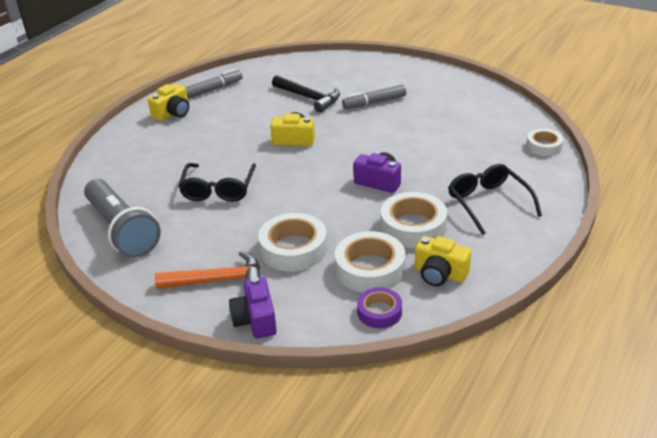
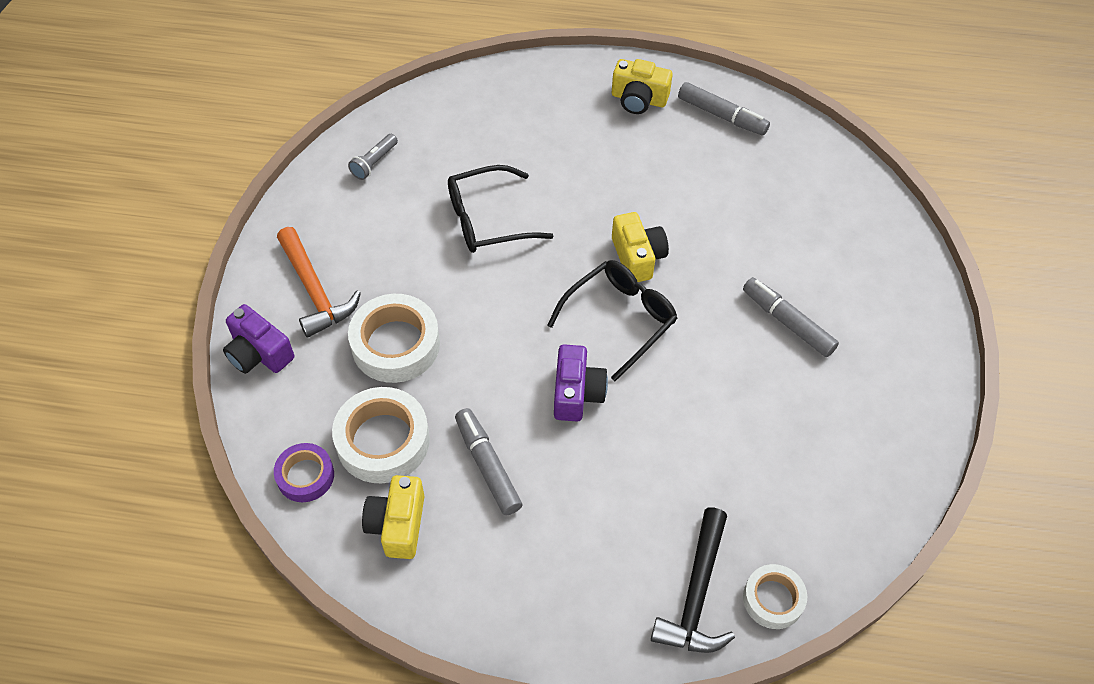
camera: 65 degrees right, 20 degrees up
(122, 230) = (374, 162): grey flashlight -> grey flashlight, size x0.40
(255, 320) = (259, 353): purple camera -> purple camera turned 105 degrees counterclockwise
(309, 98) = (758, 235): black hammer -> black hammer (696, 594)
(413, 226) = (488, 465): white tape -> grey marker
(488, 203) = (579, 550): black glasses -> black glasses (619, 320)

